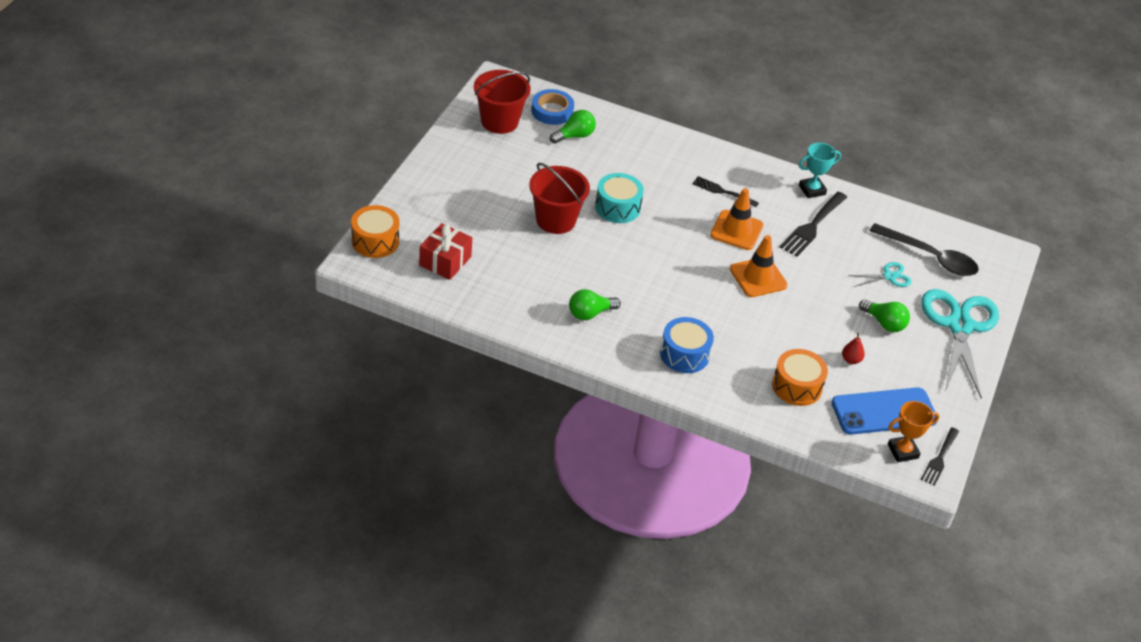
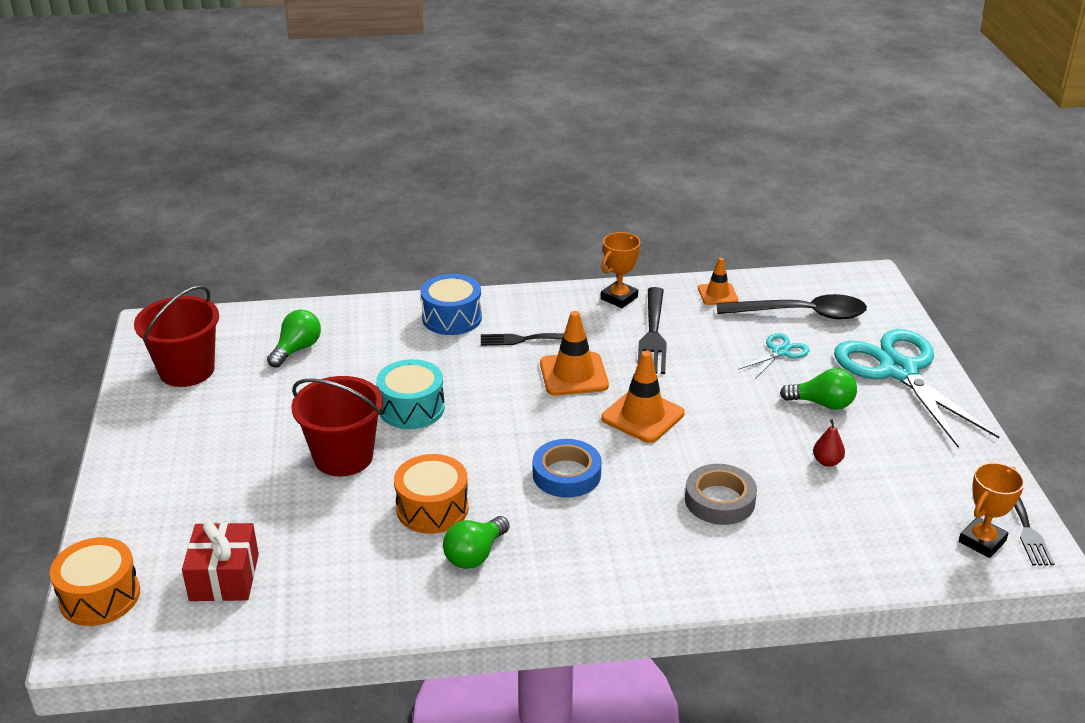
camera: 25 degrees left, 10 degrees down
(552, 111) = (248, 333): blue tape -> blue tape (566, 474)
(684, 354) = (635, 549): blue drum -> blue drum (452, 318)
(760, 351) = (719, 500): none -> grey tape
(797, 386) = (798, 523): orange drum -> orange drum (432, 508)
(812, 190) = (619, 298): turquoise trophy -> orange trophy
(884, 217) = (717, 294): none -> orange traffic cone
(884, 412) = (917, 504): blue phone -> none

